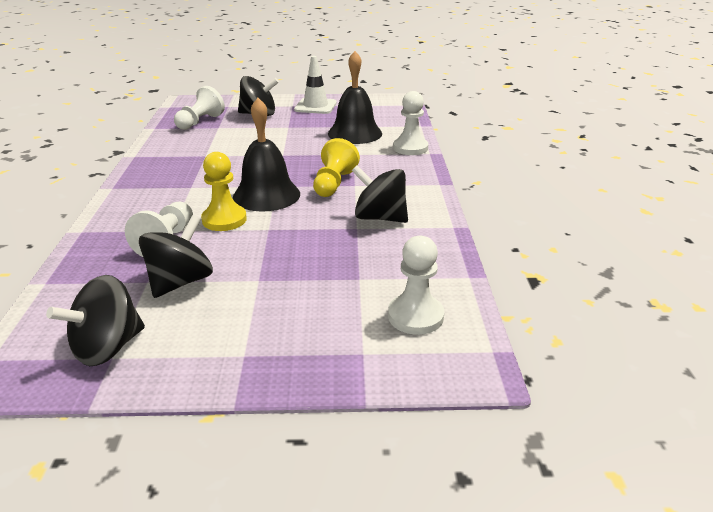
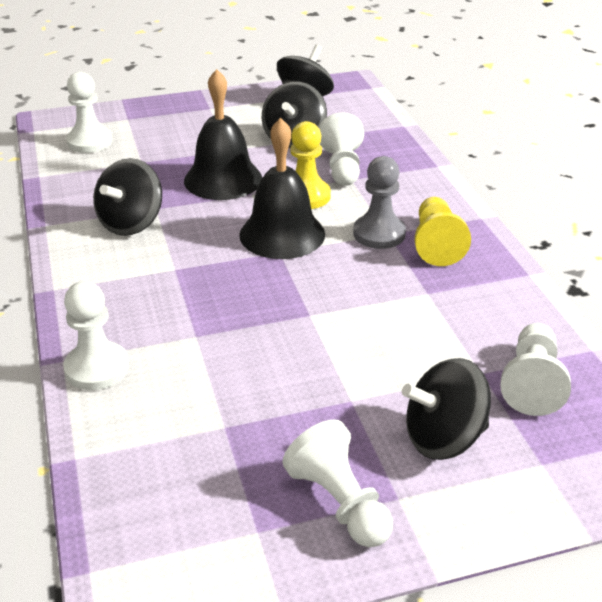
camera: 165 degrees right, 5 degrees up
(197, 186) = (379, 234): none -> grey pawn
(315, 106) = (339, 502): white traffic cone -> white pawn
(333, 184) = (204, 265): yellow pawn -> yellow pawn (436, 244)
(355, 133) = (209, 398): black bell -> black bell (223, 179)
(380, 218) = (131, 223): black spinning top -> black spinning top turned 105 degrees clockwise

